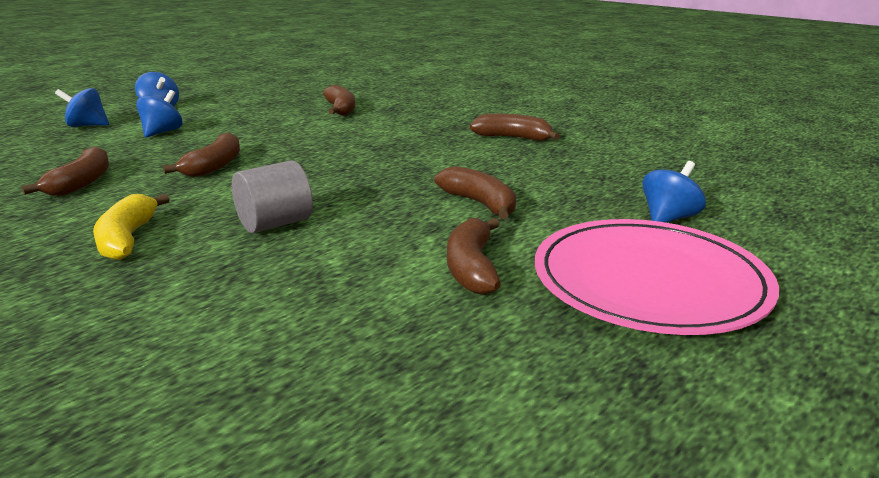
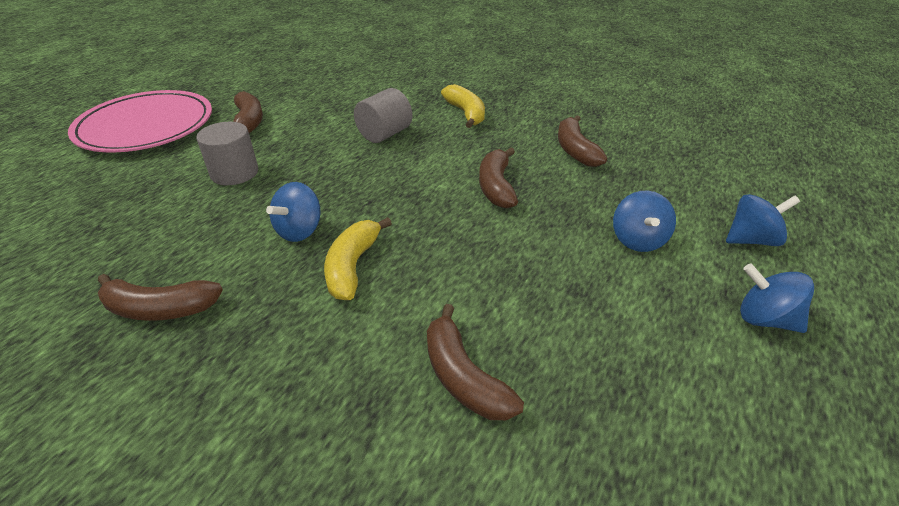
camera: 165 degrees right, 15 degrees up
(378, 140) = (352, 266): none -> yellow banana
(480, 204) = (234, 173): brown banana -> grey cylinder
(668, 218) = (82, 178): blue spinning top -> blue spinning top (299, 231)

